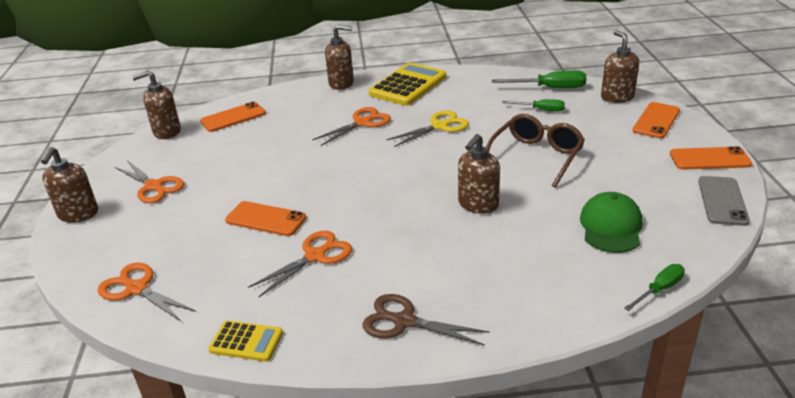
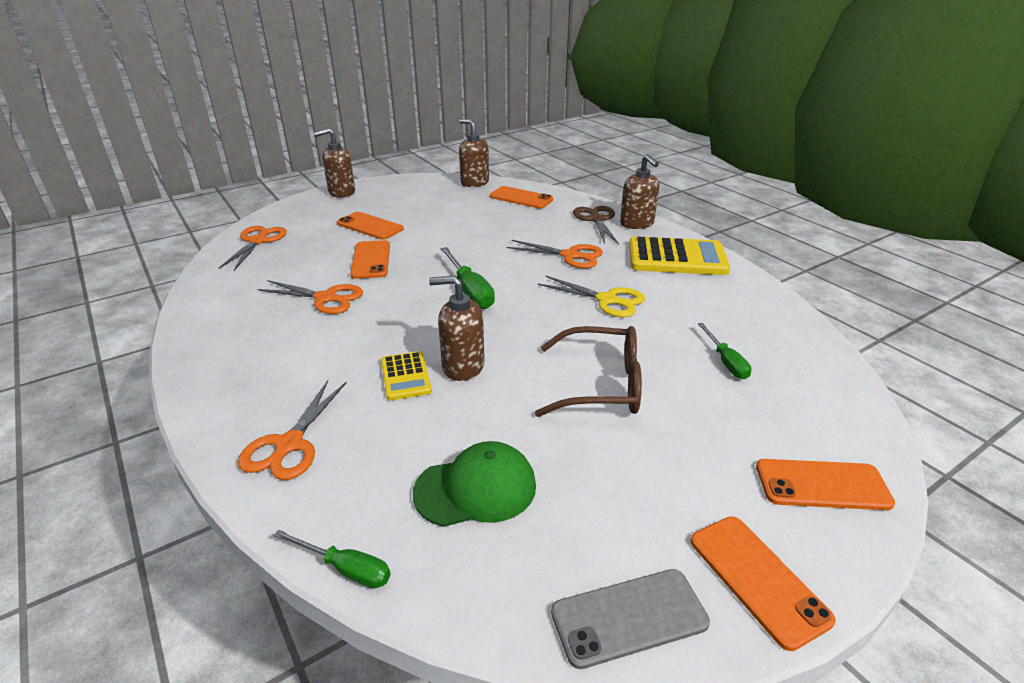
camera: 60 degrees right, 0 degrees up
(154, 186) = (392, 204): orange scissors -> orange scissors (289, 444)
(191, 208) = (370, 226): none -> orange phone
(246, 341) = (200, 303): yellow calculator -> yellow calculator (405, 376)
(404, 321) = (239, 373): brown scissors -> brown scissors (596, 220)
(550, 88) = (796, 356): green screwdriver -> green screwdriver (470, 291)
(617, 97) = (849, 425): brown soap dispenser -> none

